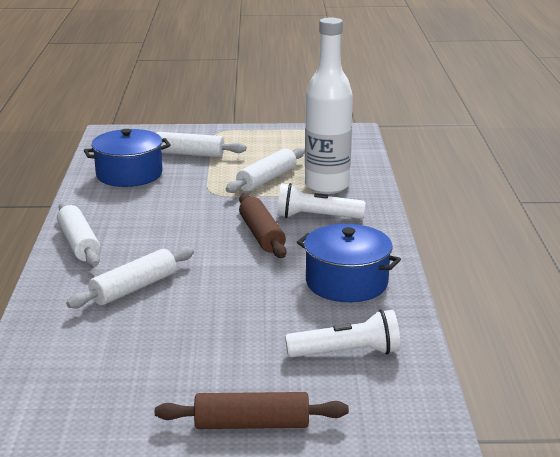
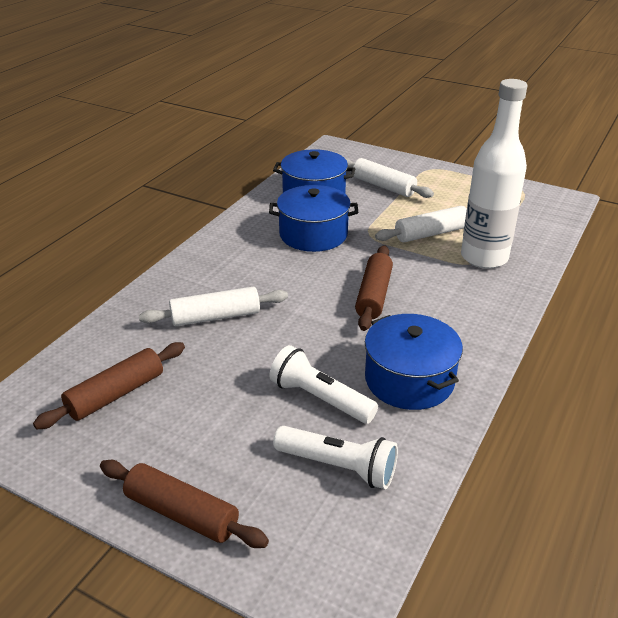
camera: 30 degrees right, 10 degrees up
(79, 243) = (213, 255): white rolling pin -> none
(100, 370) = (115, 394): none -> brown rolling pin
(161, 205) = (313, 234): none -> blue pot
(316, 217) = (443, 291): white flashlight -> white flashlight (320, 398)

